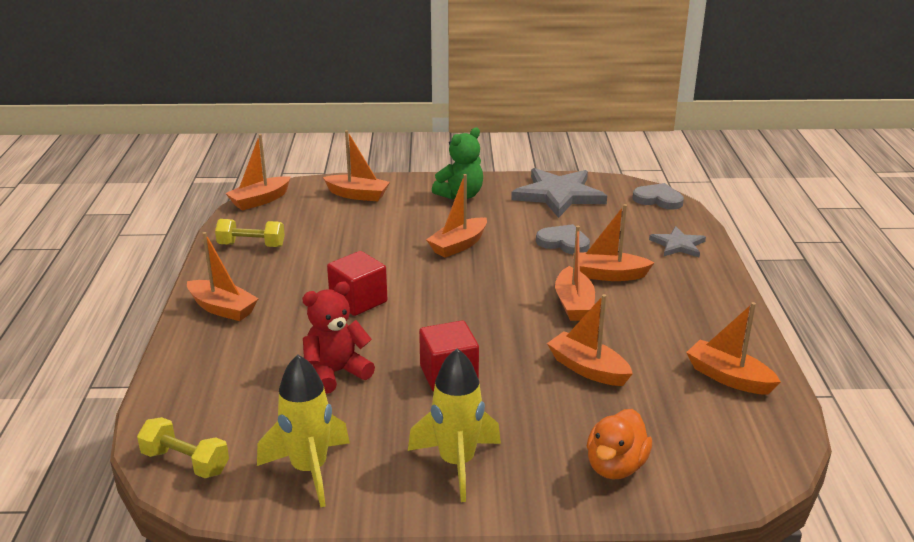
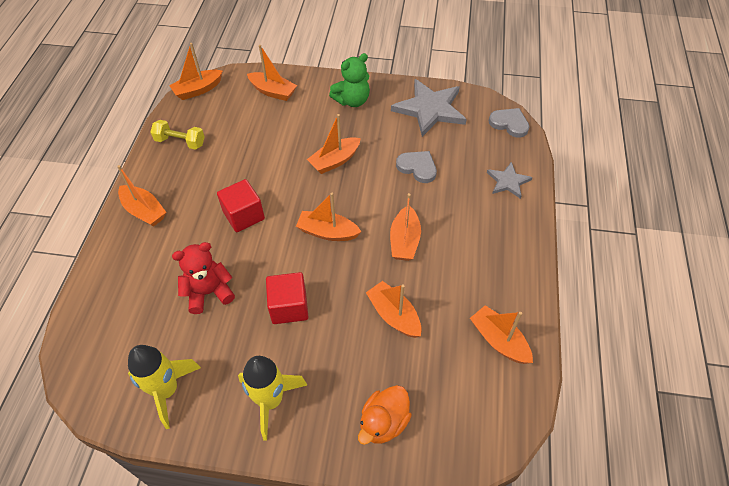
camera: 10 degrees right, 25 degrees up
(186, 462) = (86, 369): yellow dumbbell -> none
(608, 275) = (441, 210): orange boat -> orange boat (327, 232)

